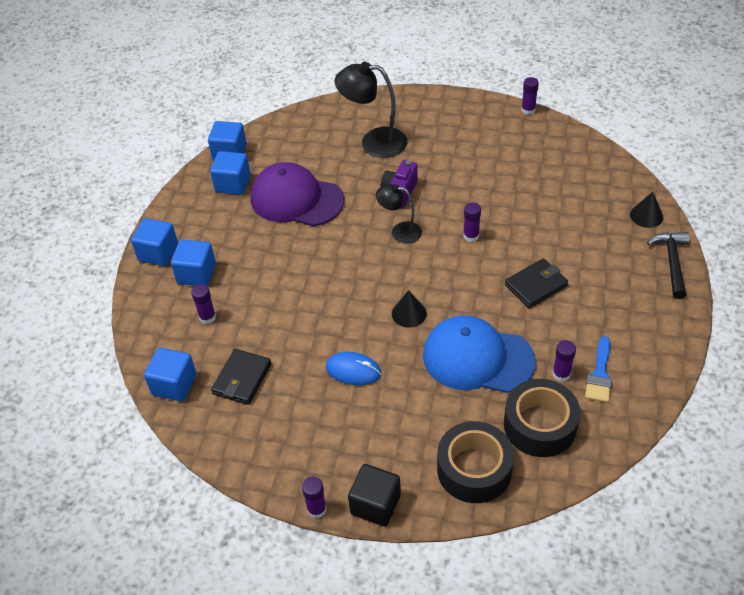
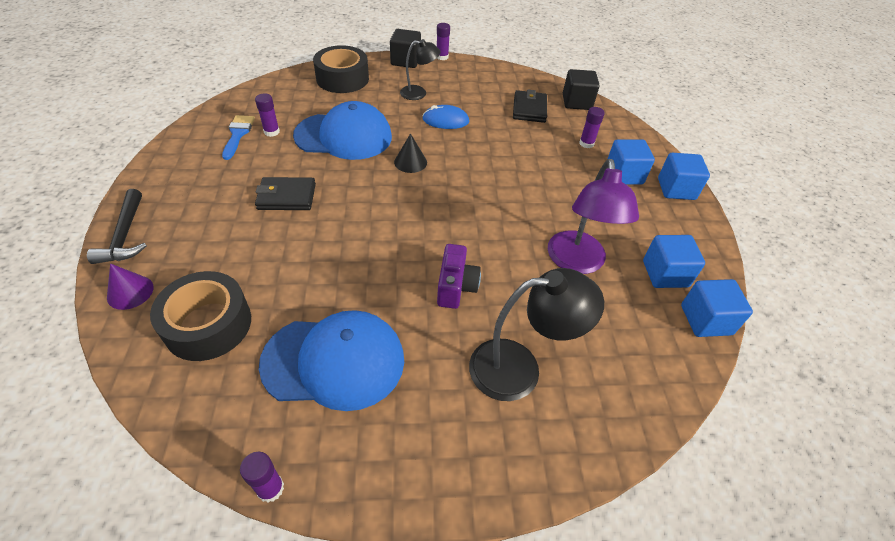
camera: 160 degrees right, 0 degrees up
(174, 385) = (577, 102): blue cube -> black cube
(296, 199) = (577, 262): purple cap -> purple lamp
(400, 232) = (441, 237): black lamp -> black lamp (419, 93)
(471, 236) = (358, 240): purple glue stick -> none
(493, 158) = (334, 361): none -> blue cap
(536, 285) = (286, 197): black wallet -> black wallet turned 45 degrees clockwise
(540, 425) = (293, 102): black tape -> black tape (208, 324)
(646, 216) = (130, 292): black cone -> purple cone

